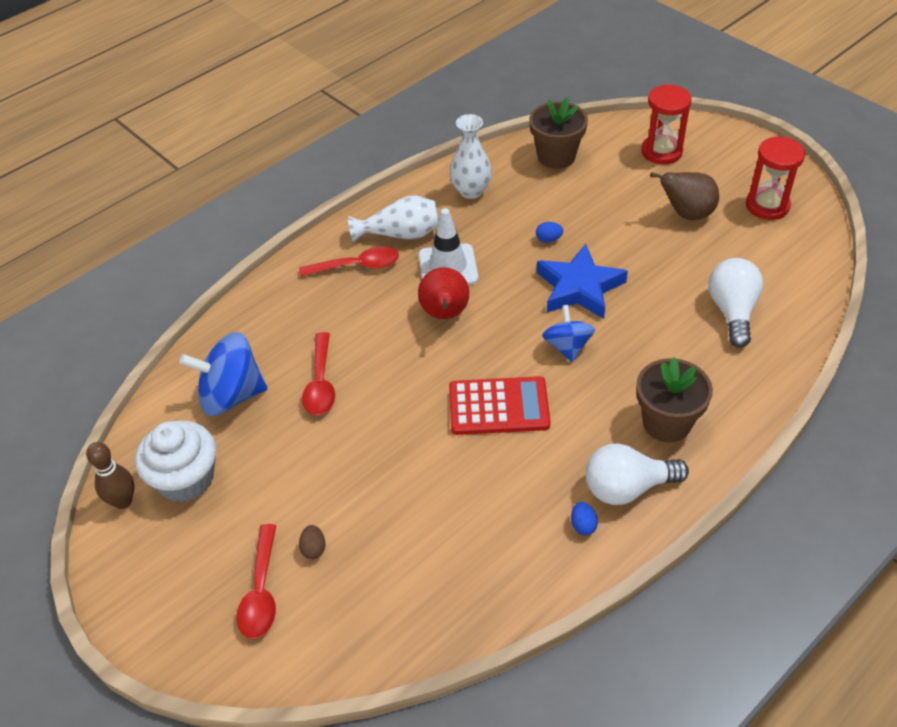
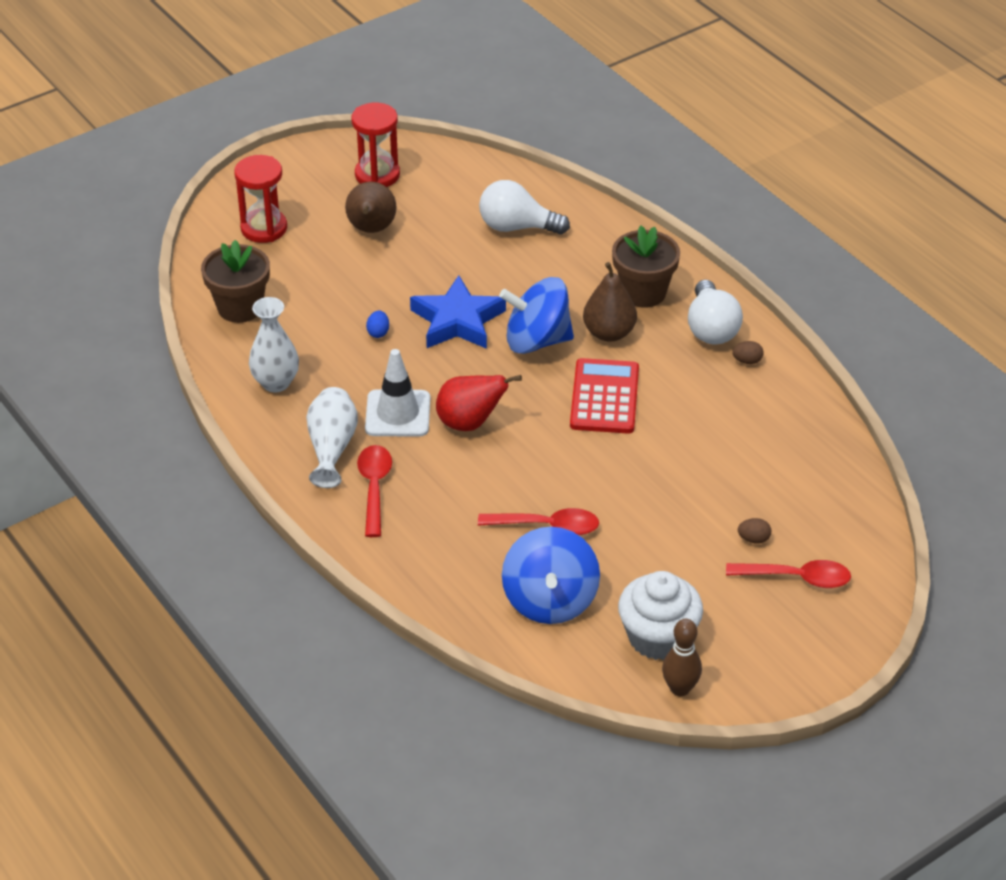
camera: 85 degrees left, 5 degrees down
(567, 346) = (537, 340): blue spinning top -> blue spinning top, size x1.60
(583, 525) = (747, 361): blue egg -> brown egg
(594, 400) = (609, 333): none -> brown pear

